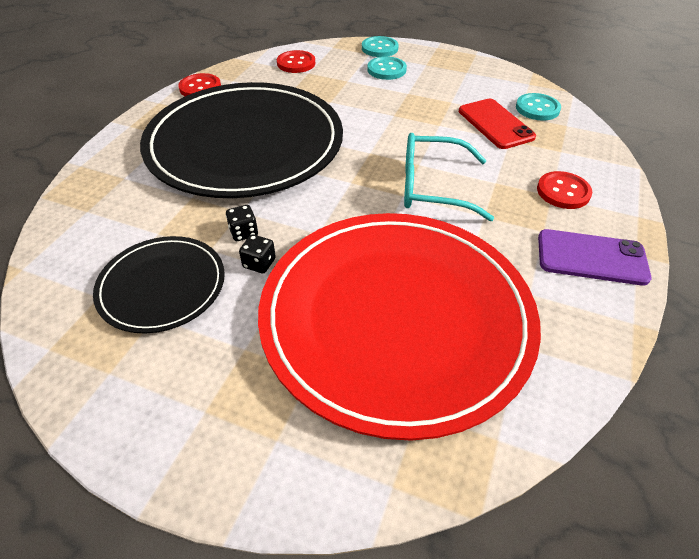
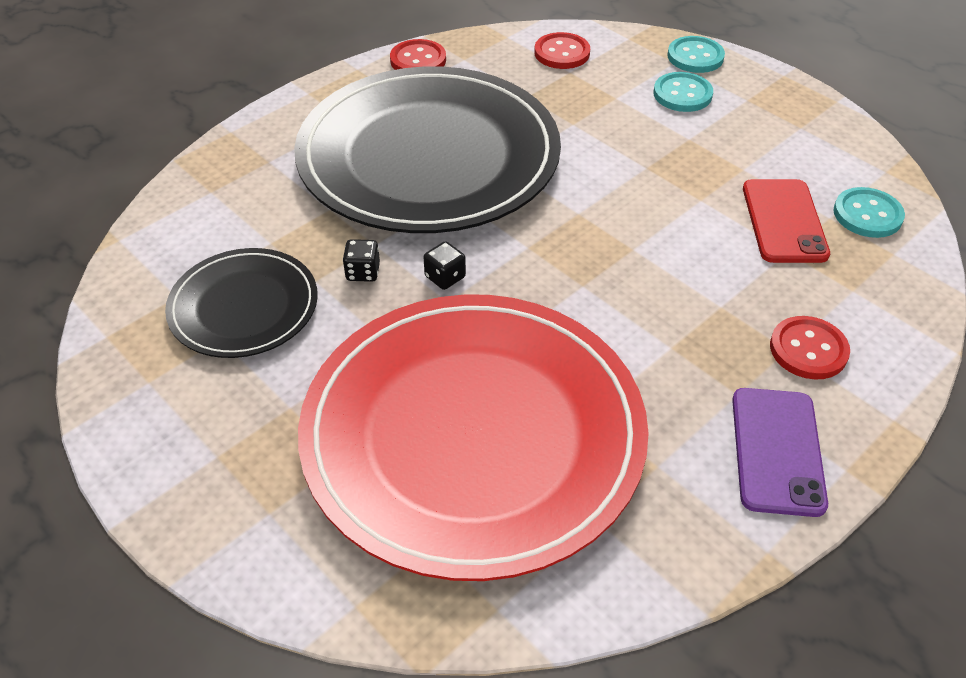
camera: 25 degrees right, 0 degrees up
(259, 263) = (359, 315): black dice -> black dice (445, 277)
(432, 187) = (628, 286): turquoise glasses -> none
(591, 257) = (777, 451): purple phone -> purple phone turned 60 degrees clockwise

